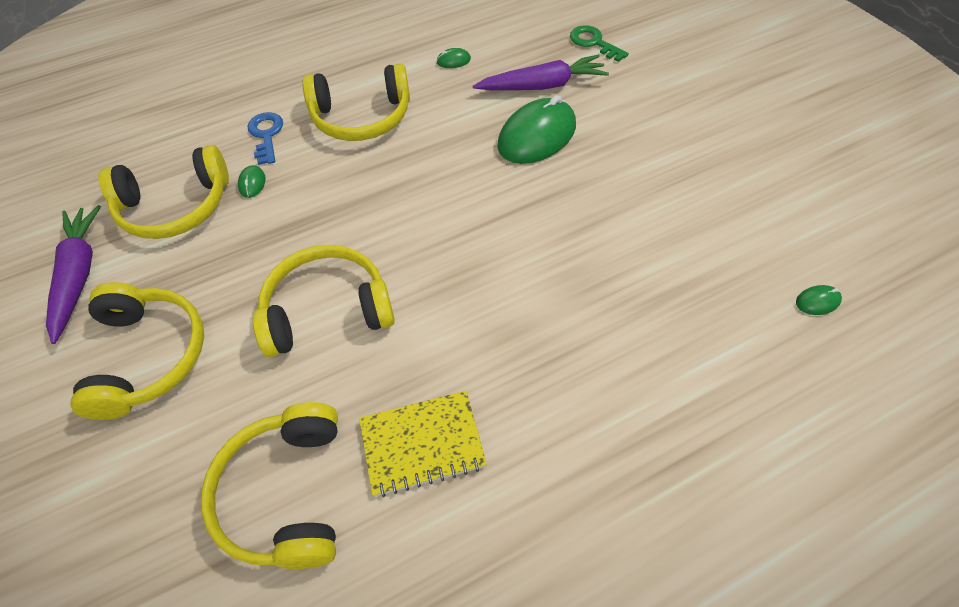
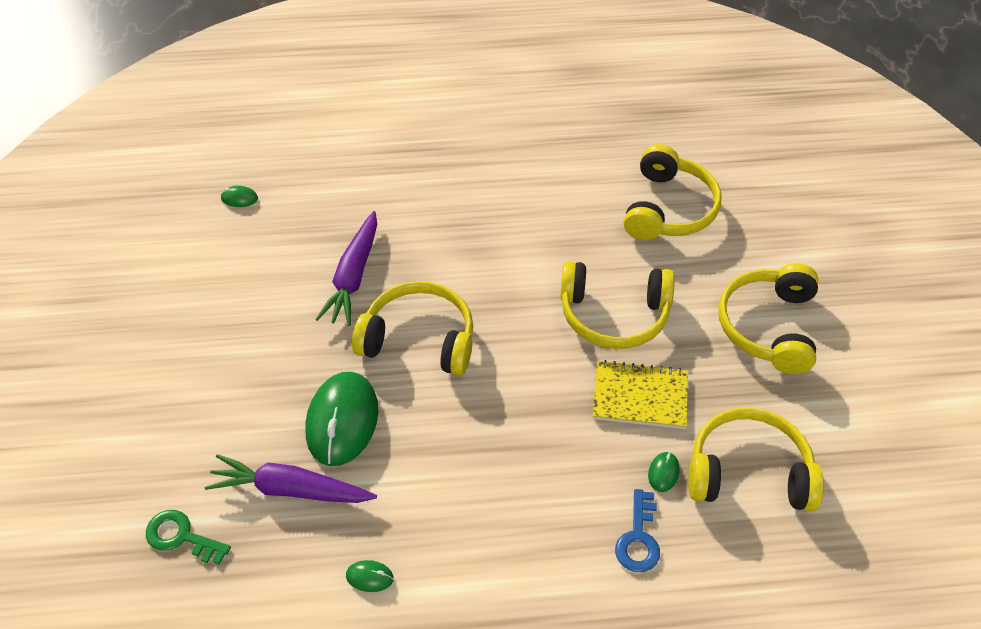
camera: 160 degrees left, 5 degrees down
(79, 275) = (843, 424): purple carrot -> purple carrot (353, 276)
(361, 117) = (519, 523): yellow headphones -> yellow headphones (419, 339)
(422, 444) = (570, 206): yellow notebook -> yellow notebook (640, 397)
(537, 136) = (342, 421): green mouse -> green mouse turned 60 degrees counterclockwise
(593, 42) = (181, 537): green key -> green key turned 135 degrees clockwise

